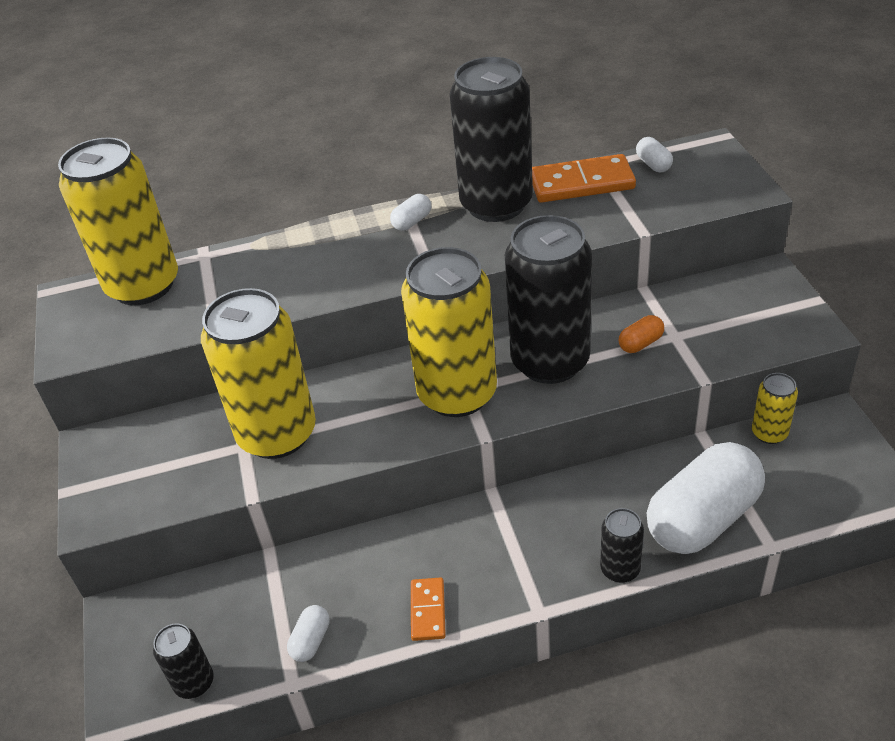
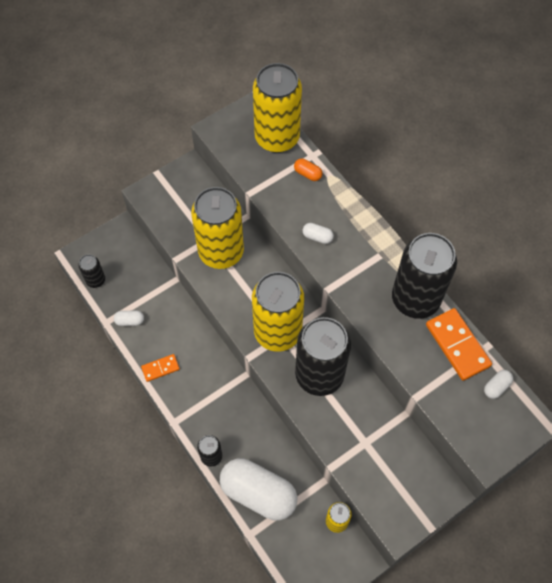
camera: 65 degrees right, 20 degrees up
(412, 222) = (380, 255): white capsule -> white capsule (317, 237)
(640, 343) = (352, 423): orange capsule -> orange capsule (307, 174)

